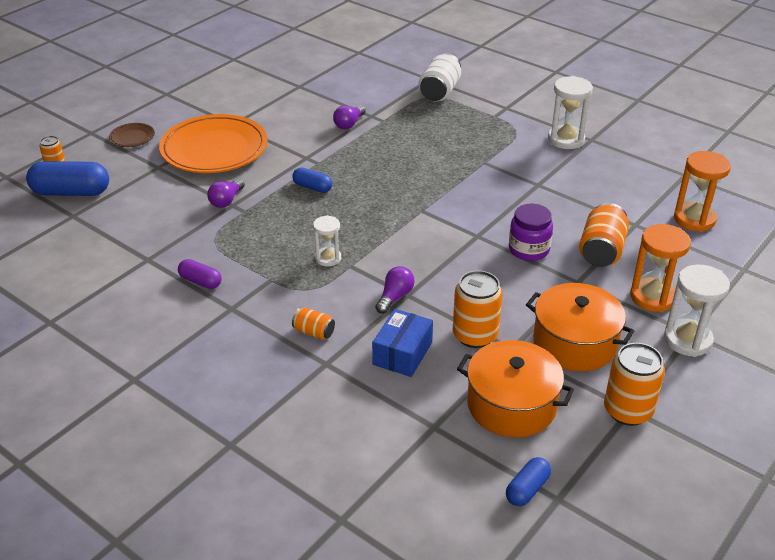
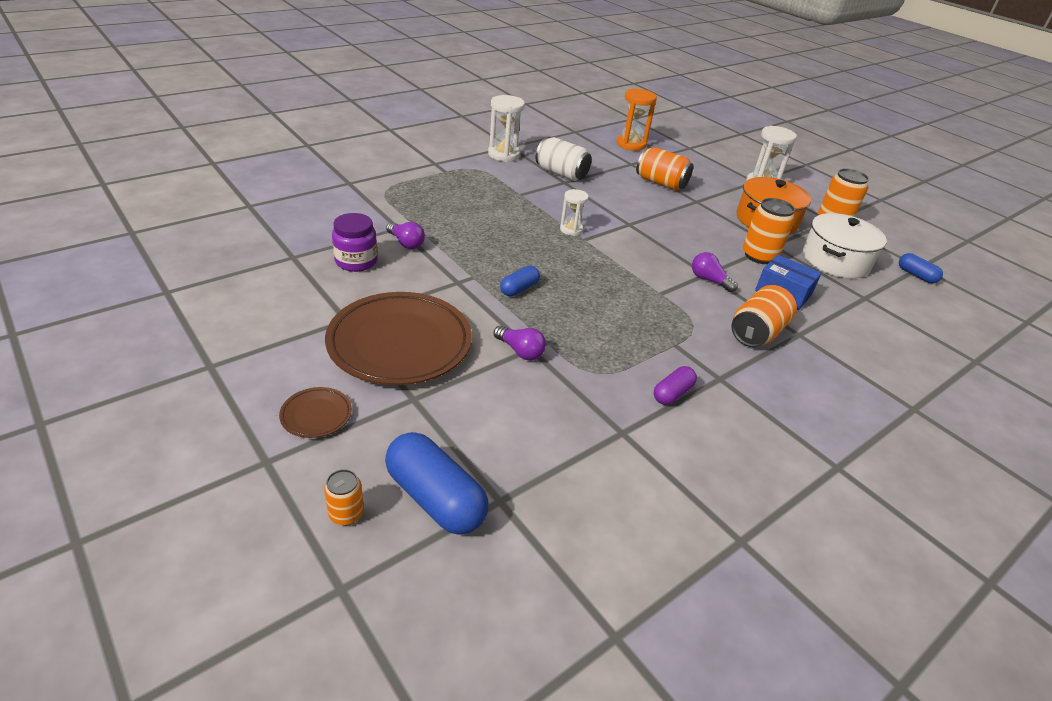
camera: 80 degrees left, 0 degrees up
(71, 192) = (435, 498): blue capsule -> blue capsule turned 60 degrees counterclockwise
(214, 149) = (400, 343): orange plate -> brown plate
(314, 332) = (757, 332): orange can -> orange can, size x1.82
(328, 258) = (646, 303): white hourglass -> white hourglass (571, 230)
(439, 92) = (380, 184): white can -> white can (561, 174)
(511, 405) = (835, 260): orange pot -> white pot
(529, 250) = (654, 208): purple jar -> purple jar (356, 261)
(652, 297) = (717, 182): orange hourglass -> none

